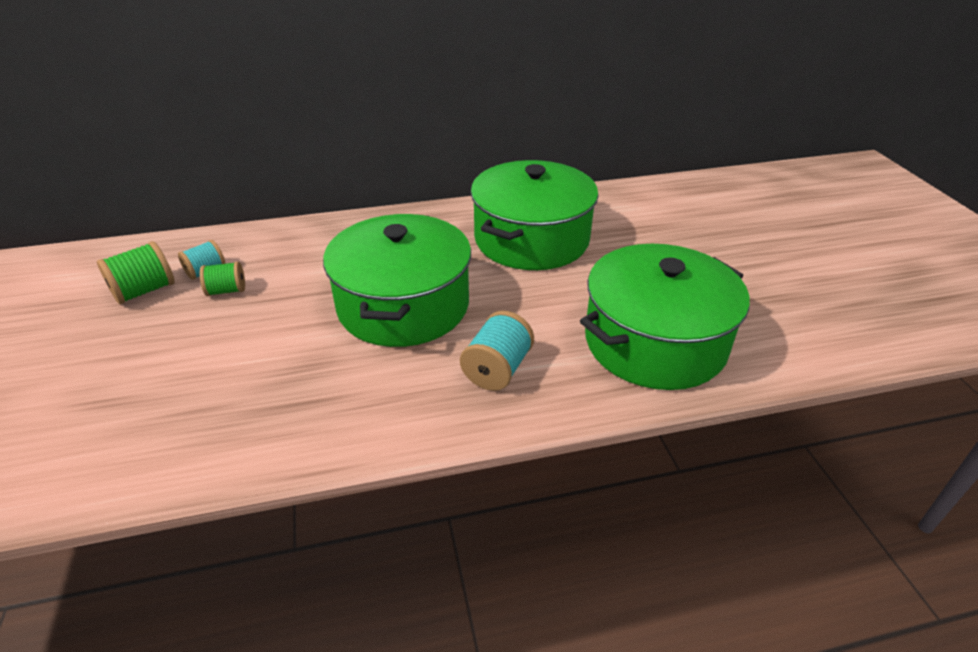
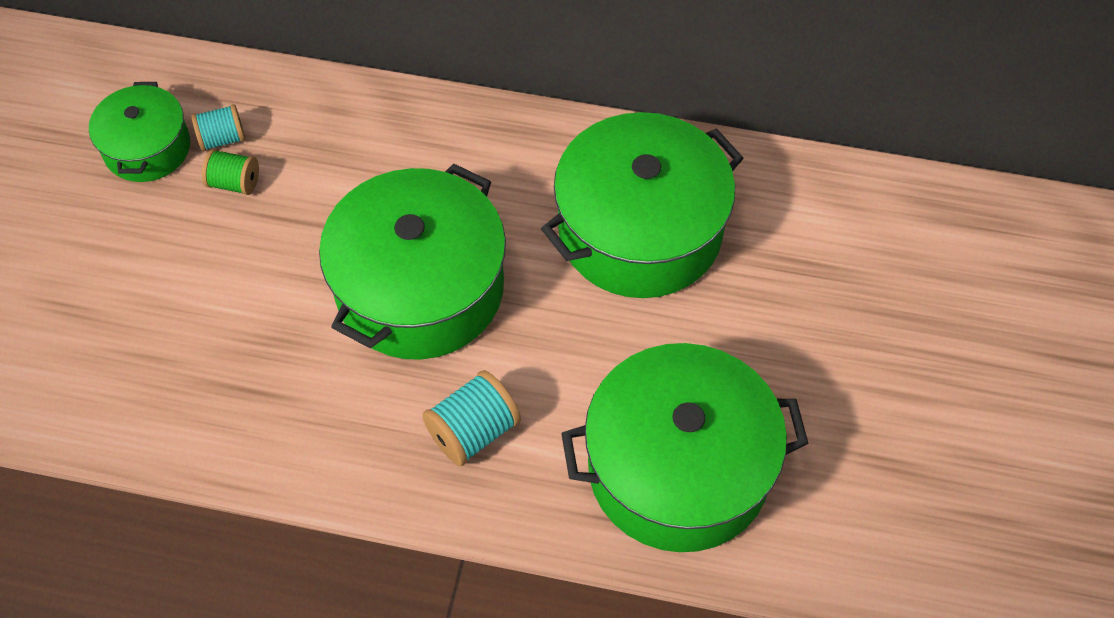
camera: 25 degrees right, 20 degrees up
(144, 291) = (147, 148): green spool -> green pot

